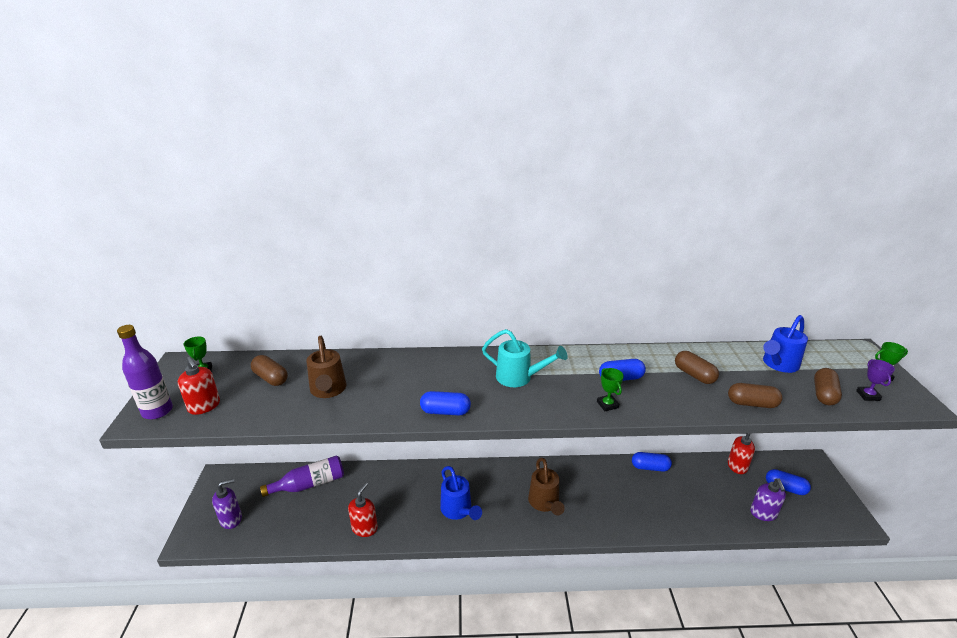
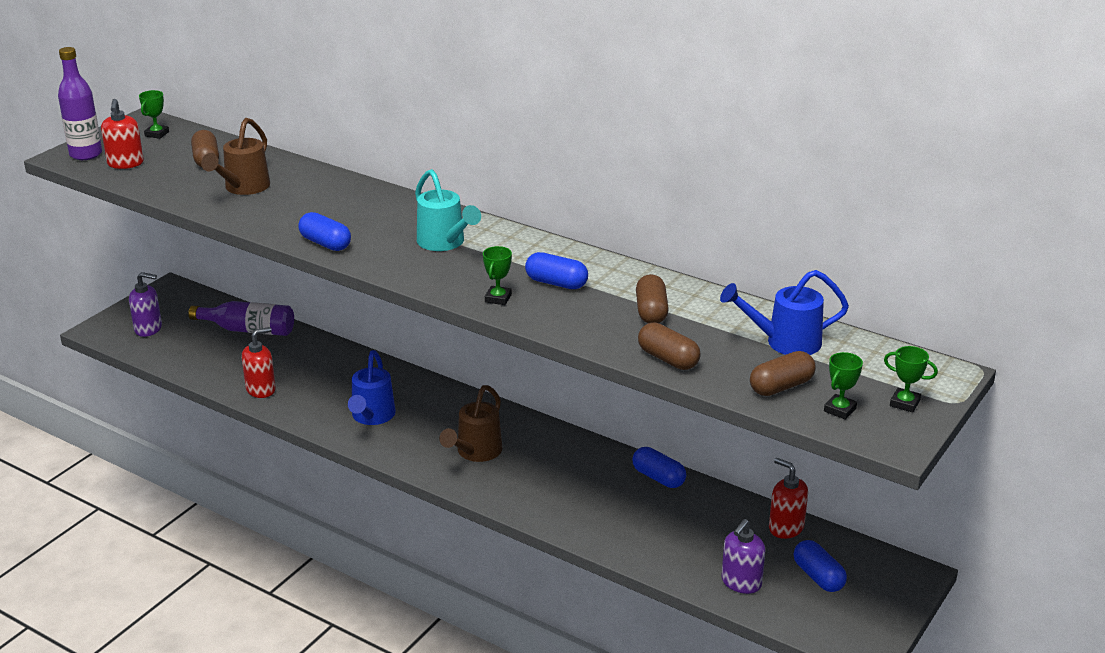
camera: 35 degrees right, 0 degrees up
(868, 395) = (840, 410): purple trophy -> green trophy

